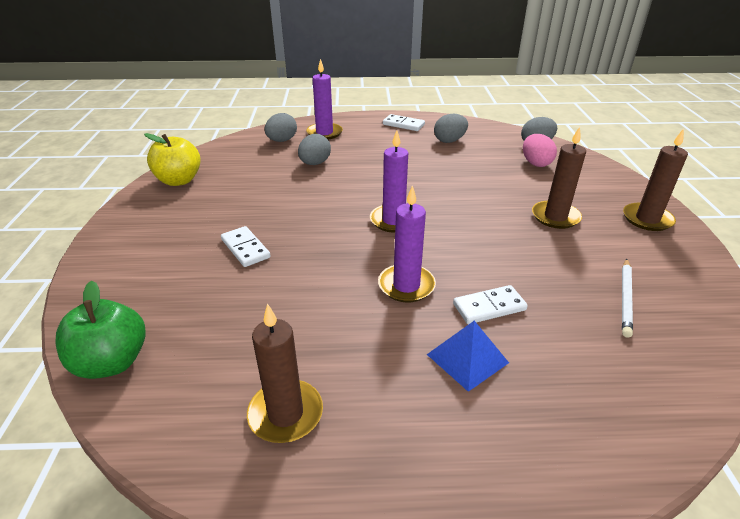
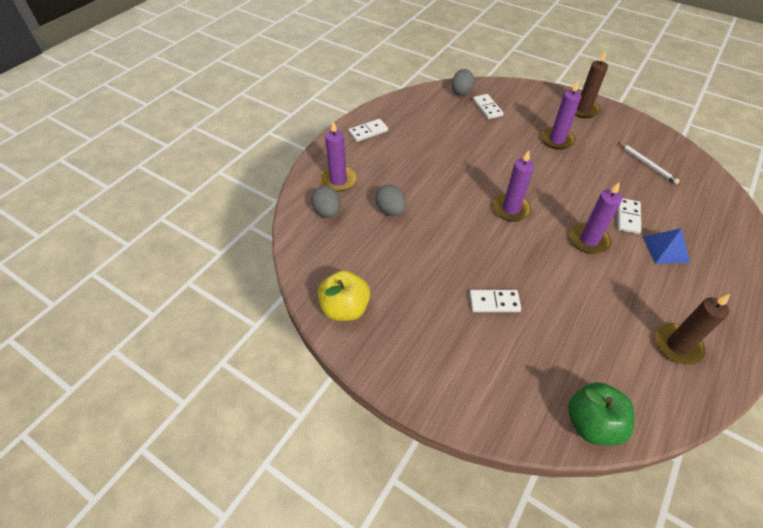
camera: 55 degrees left, 15 degrees up
(449, 141) = (419, 125): grey egg -> none
(535, 163) = (487, 108): pink egg -> white domino
(555, 217) = (557, 140): brown candle -> purple candle

